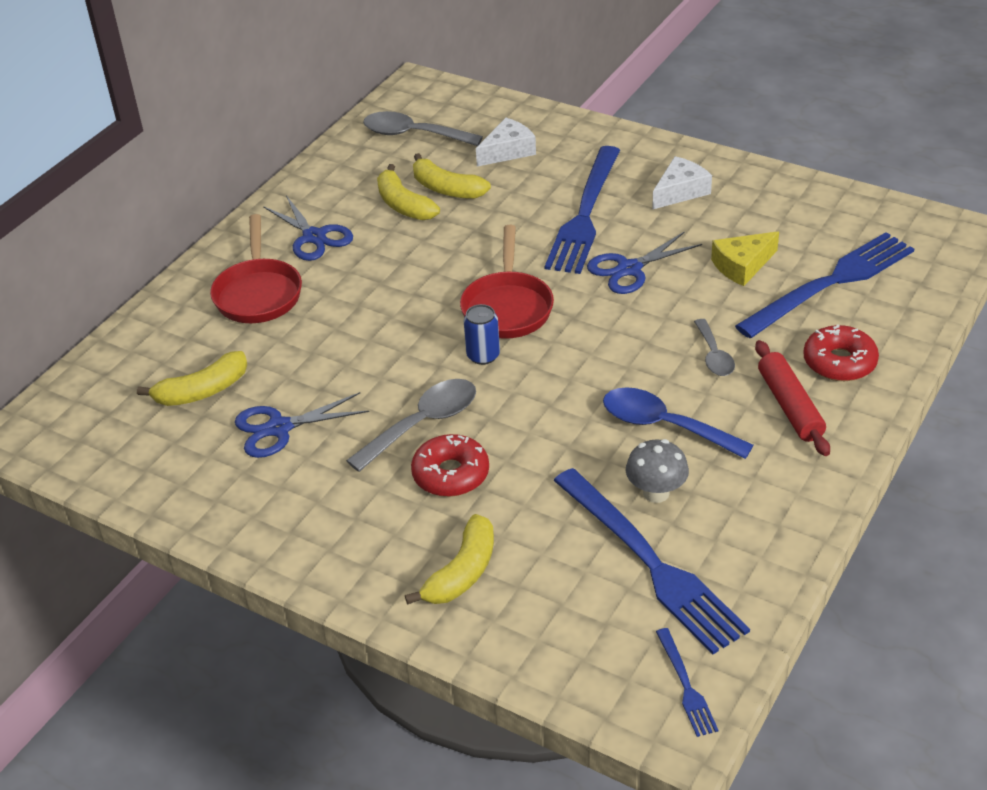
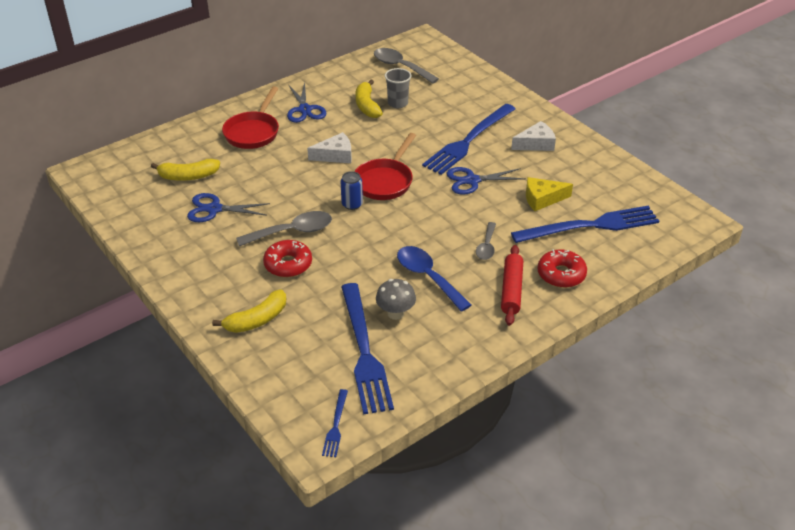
camera: 20 degrees right, 0 degrees up
(446, 189) = (398, 103): yellow banana -> grey cup
(508, 151) = (449, 91): white cheese -> white cheese (335, 155)

